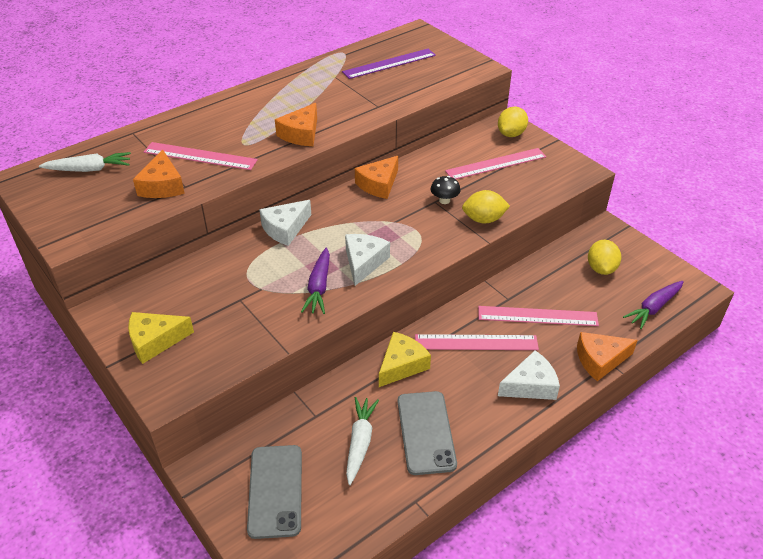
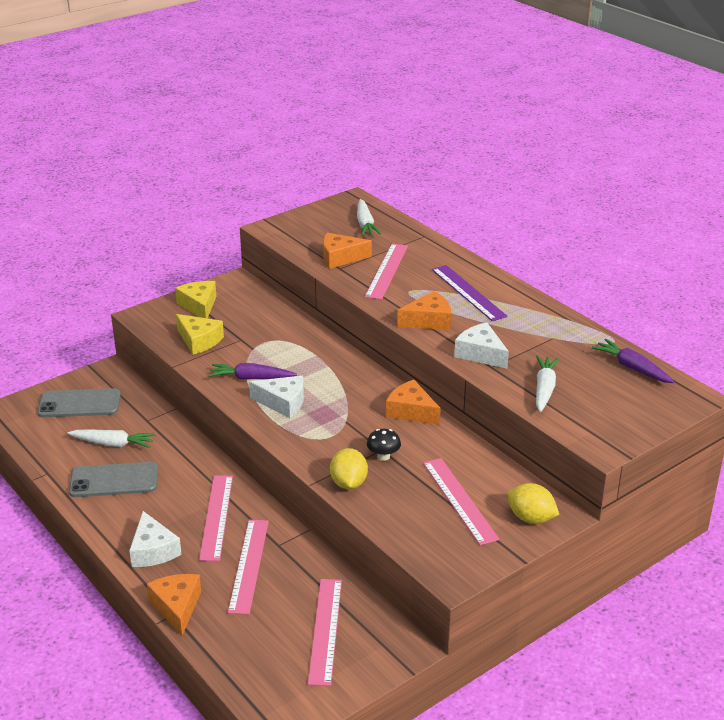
camera: 90 degrees right, 10 degrees down
(285, 229) = (336, 357): white cheese -> white cheese (480, 354)
(301, 134) = (429, 321): orange cheese -> orange cheese turned 135 degrees clockwise
(389, 63) = (594, 374): purple ruler -> purple ruler (468, 292)
(402, 365) = (194, 468): yellow cheese -> yellow cheese (199, 341)
(410, 85) = (544, 389): none -> white carrot
(601, 268) = (325, 630): yellow lemon -> pink ruler
(653, 308) = (251, 668): purple carrot -> purple carrot (632, 368)

